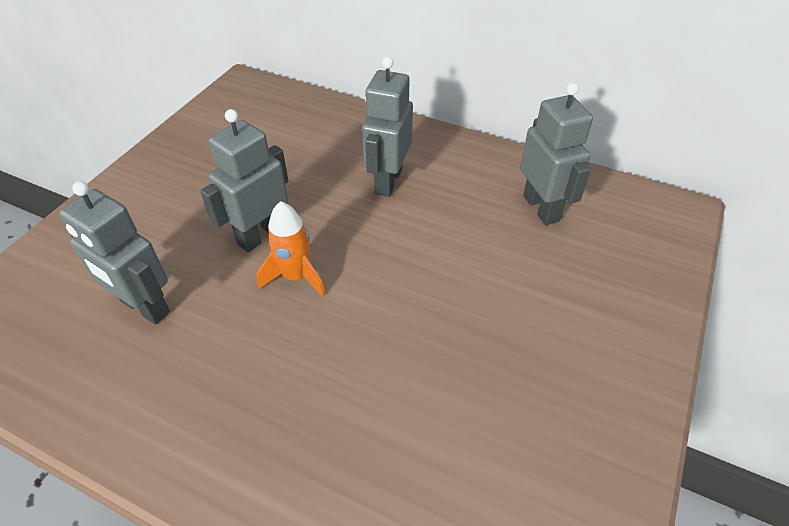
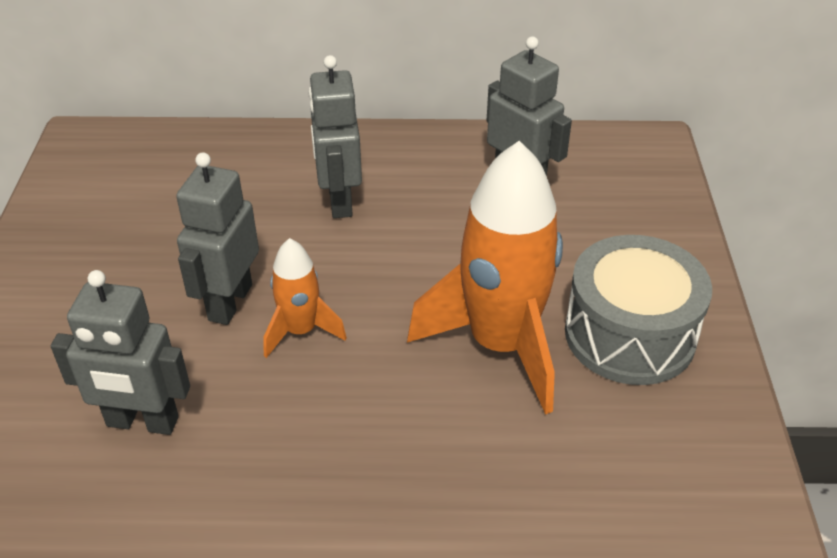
camera: 25 degrees left, 5 degrees down
(442, 347) = (500, 345): none -> orange rocket
(562, 381) = (629, 334): none -> grey drum

